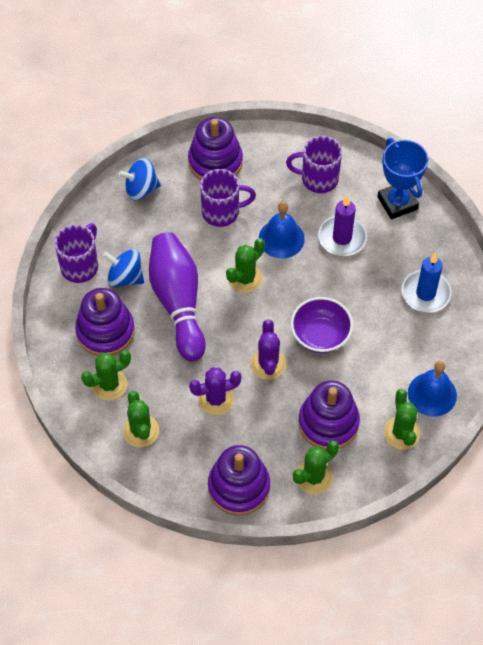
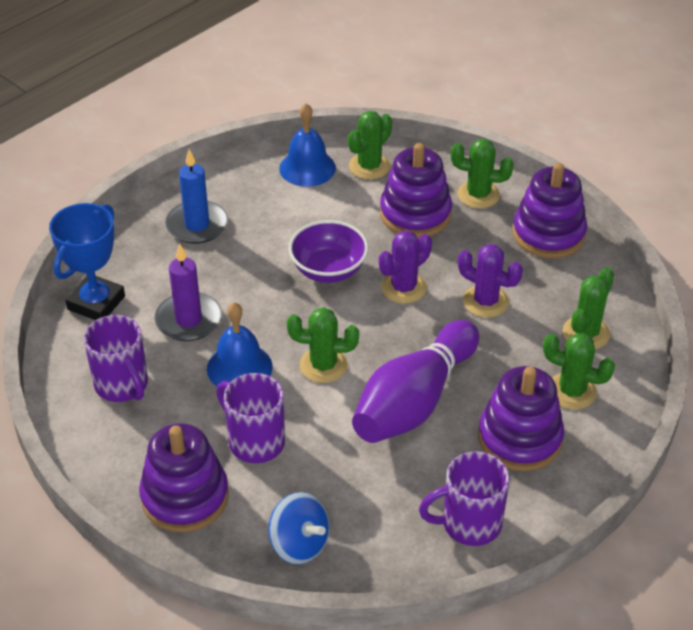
camera: 130 degrees left, 15 degrees down
(125, 277) = (436, 469): blue spinning top -> none

